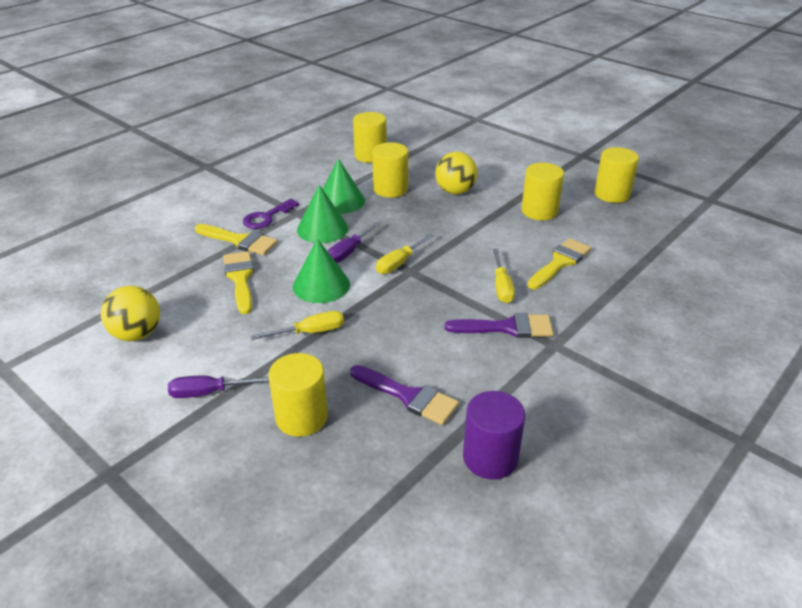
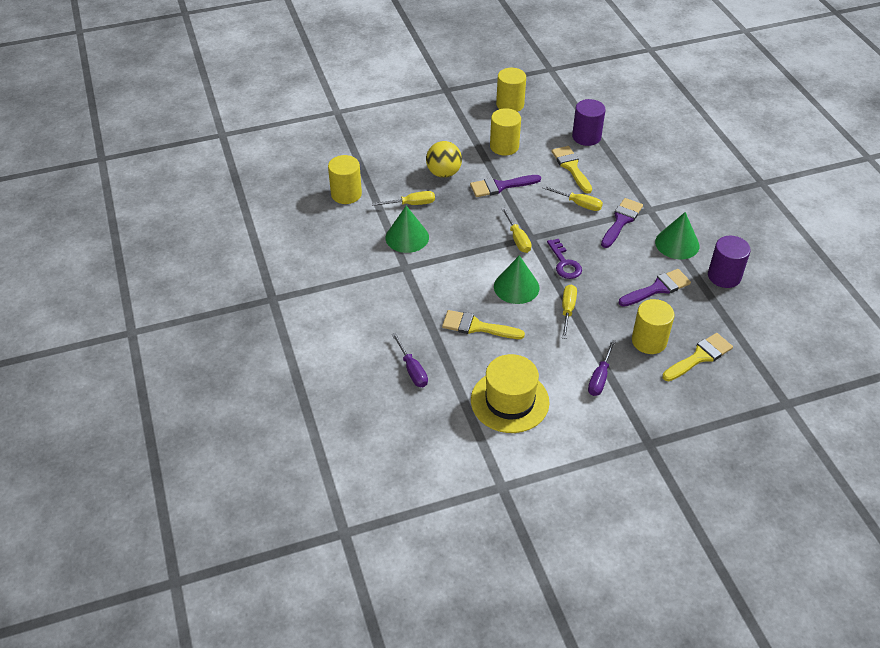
camera: 60 degrees left, 10 degrees up
(137, 334) = (509, 401): yellow ball -> yellow hat
(239, 241) = (422, 312): yellow brush -> yellow brush (699, 357)
(267, 217) = (398, 286): purple key -> purple key (564, 263)
(322, 229) = (441, 261): green cone -> green cone (677, 244)
(349, 251) = (484, 258): purple screwdriver -> purple screwdriver (412, 370)
(390, 189) = (411, 204): yellow cylinder -> yellow screwdriver
(473, 228) = (500, 186): none -> purple brush
(627, 257) = (586, 137): none -> purple cylinder

